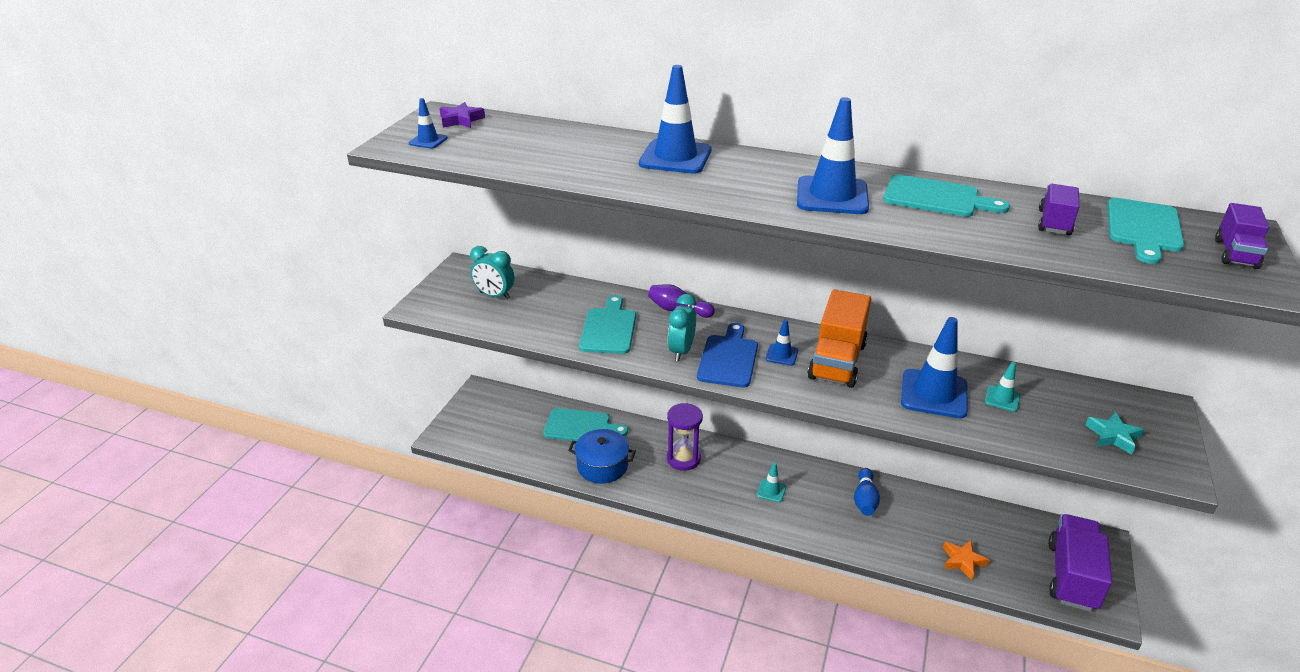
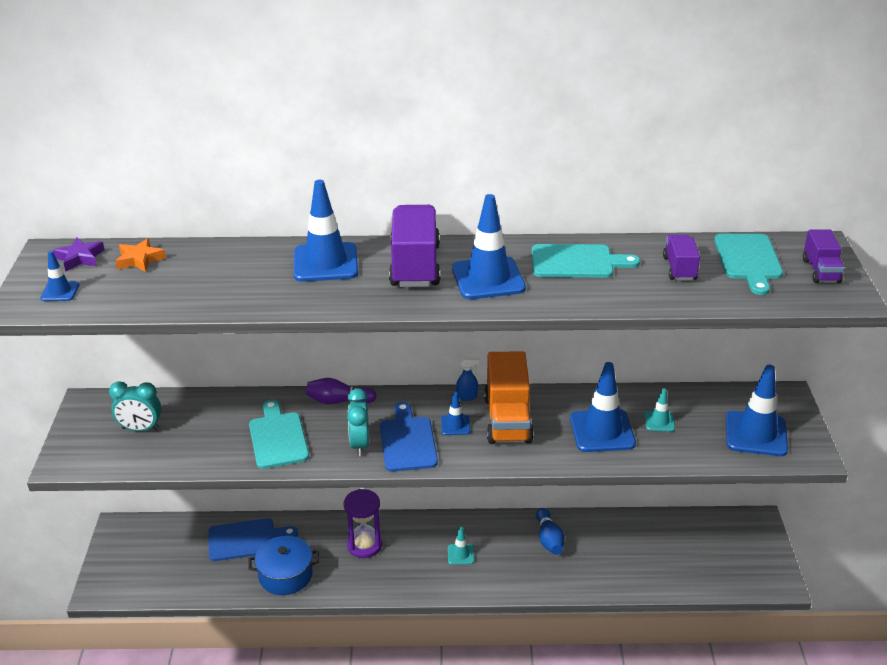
camera: 20 degrees left, 0 degrees up
(581, 427) = (246, 539): turquoise cutting board -> blue cutting board
(804, 332) = (467, 397): none -> blue spray bottle
(963, 561) = (651, 573): orange star -> orange star (140, 260)
(1071, 576) = (742, 560): purple truck -> purple truck (415, 266)
(1113, 436) = (756, 434): turquoise star -> blue traffic cone

